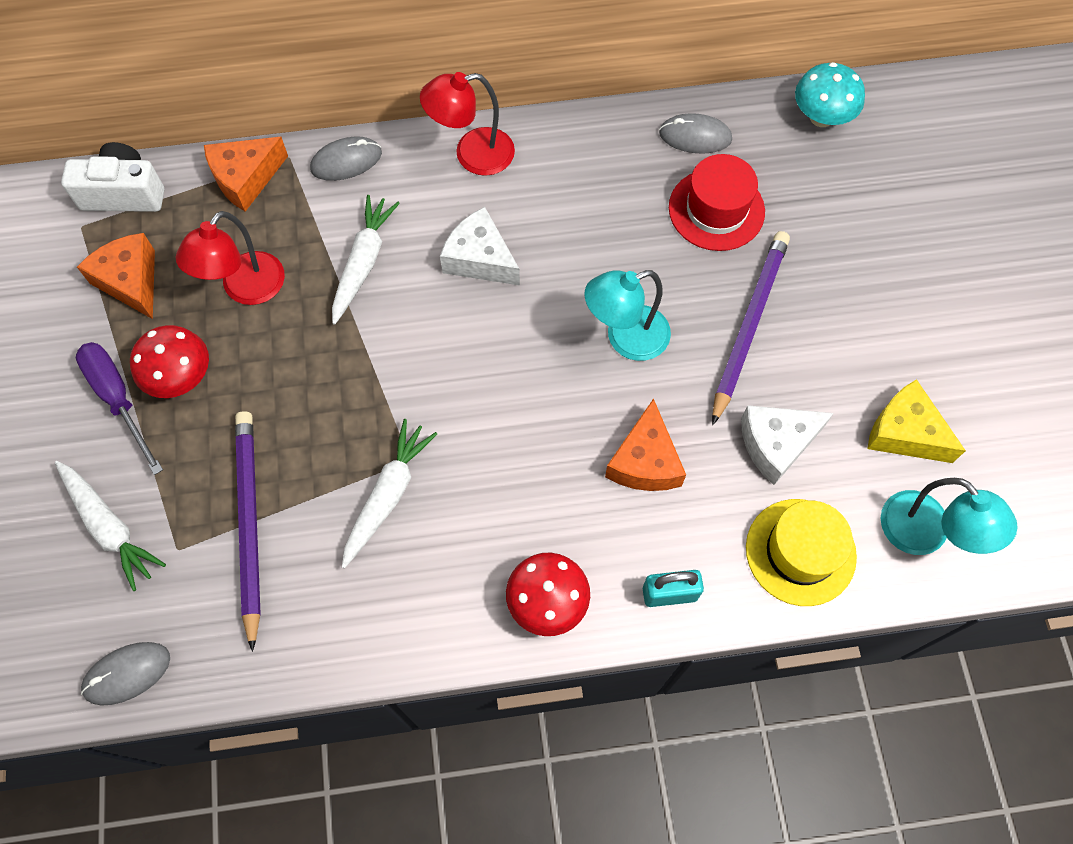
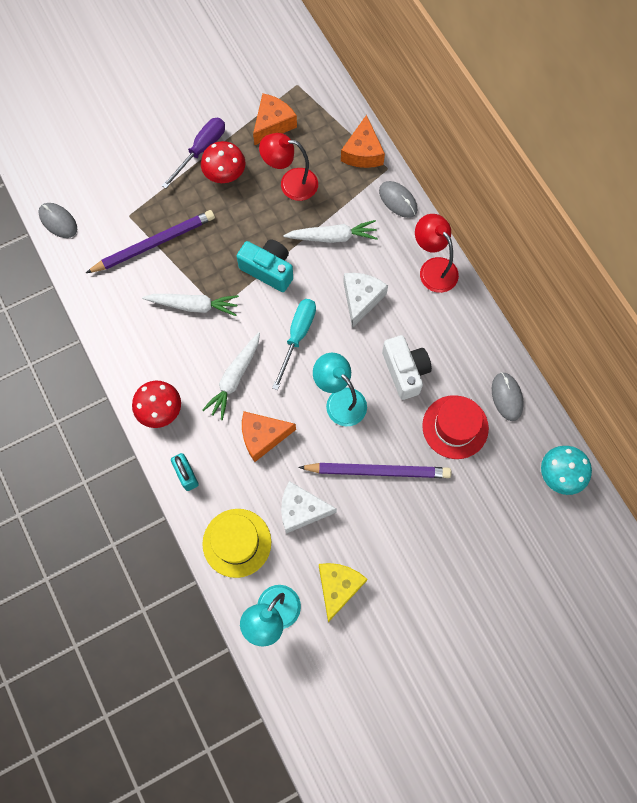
camera: 70 degrees right, 5 degrees up
(110, 527) = (130, 179): white carrot -> white carrot (234, 378)
(124, 193) = (326, 95): white camera -> white camera (405, 371)
(246, 178) = (363, 152): orange cheese -> orange cheese turned 120 degrees counterclockwise
(376, 367) = (268, 270): none -> turquoise camera
(503, 362) = (297, 336): none -> turquoise screwdriver
(776, 444) = (301, 510): white cheese -> white cheese turned 45 degrees counterclockwise

